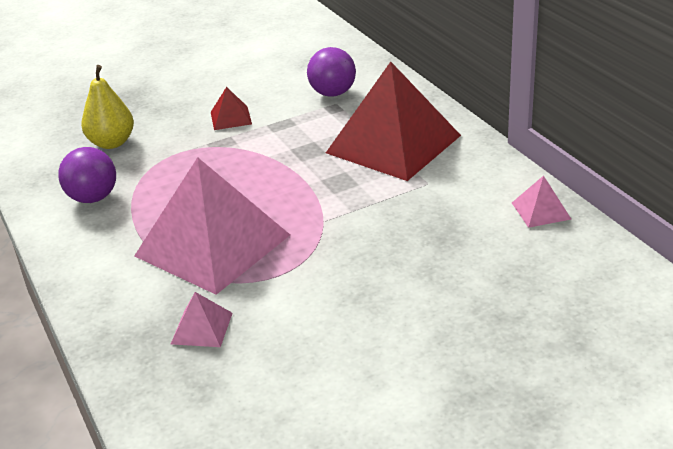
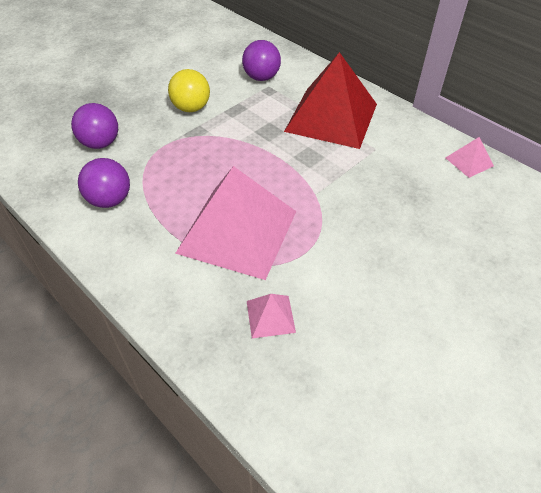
camera: 20 degrees left, 15 degrees up
(112, 143) = (100, 143): yellow pear -> purple ball
(231, 118) = (191, 108): red pyramid -> yellow ball

